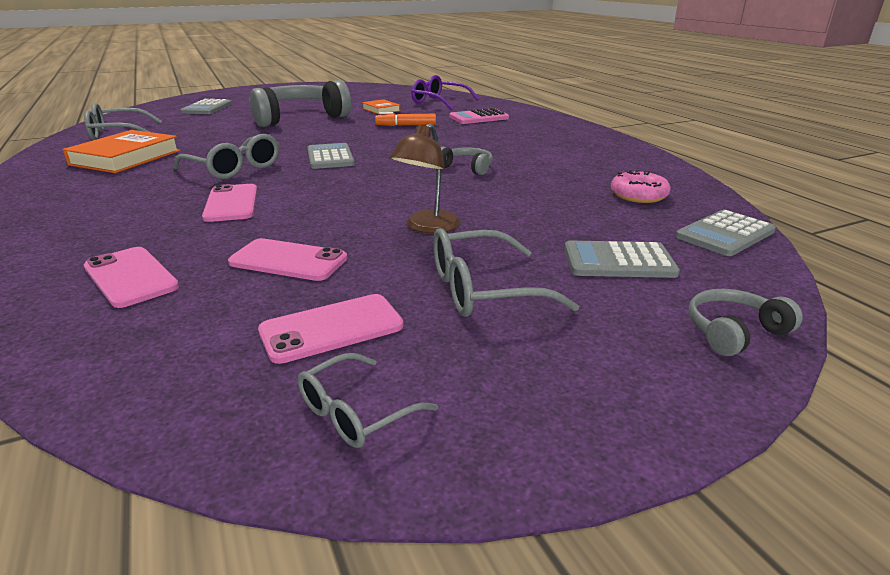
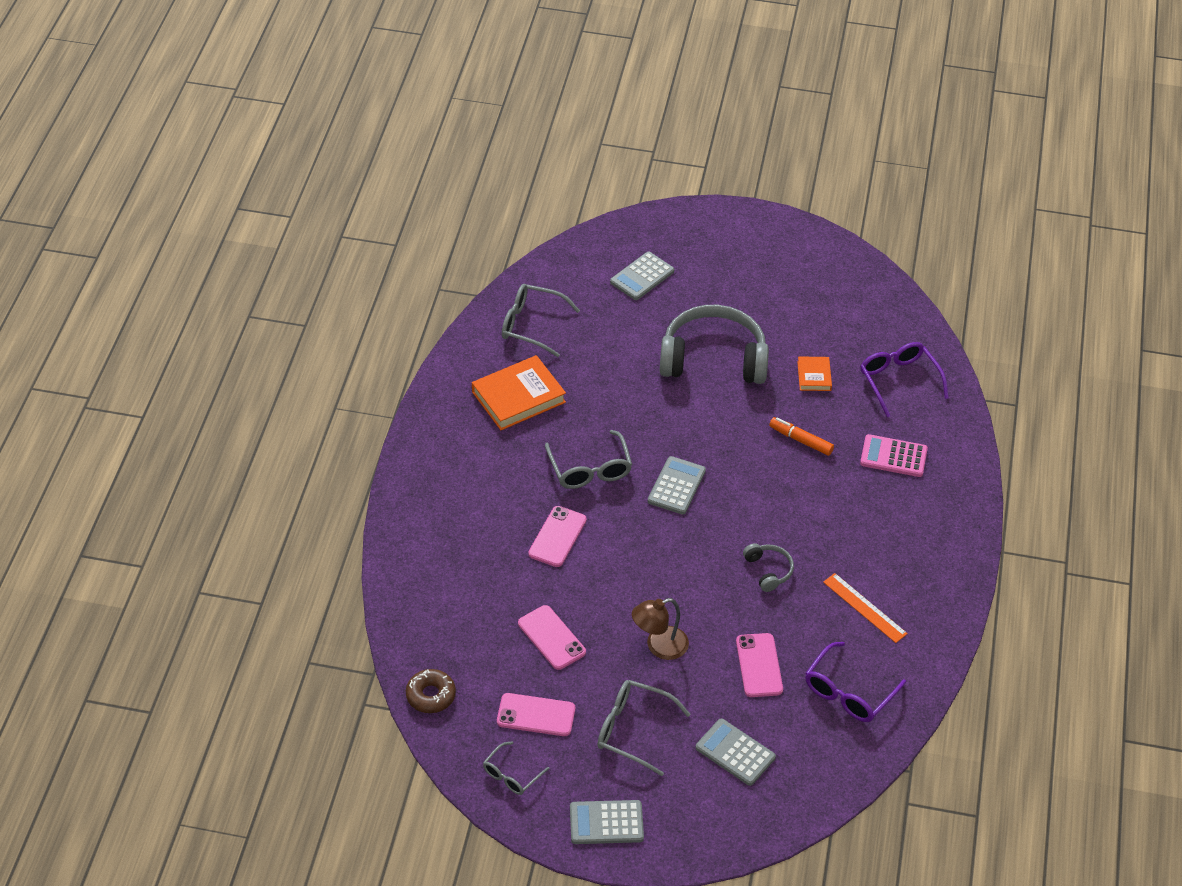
camera: 35 degrees right, 20 degrees up
(116, 379) = (431, 695): none -> brown donut
(131, 277) = (463, 606): pink phone -> pink phone (759, 665)
(356, 412) = (512, 774): grey glasses -> grey glasses turned 45 degrees counterclockwise
(569, 162) = (864, 608): none -> orange ruler
(638, 195) = (849, 692): pink donut -> purple glasses
(725, 234) = (839, 769): grey calculator -> grey calculator (606, 823)
(734, 332) = (720, 837): grey headphones -> none

